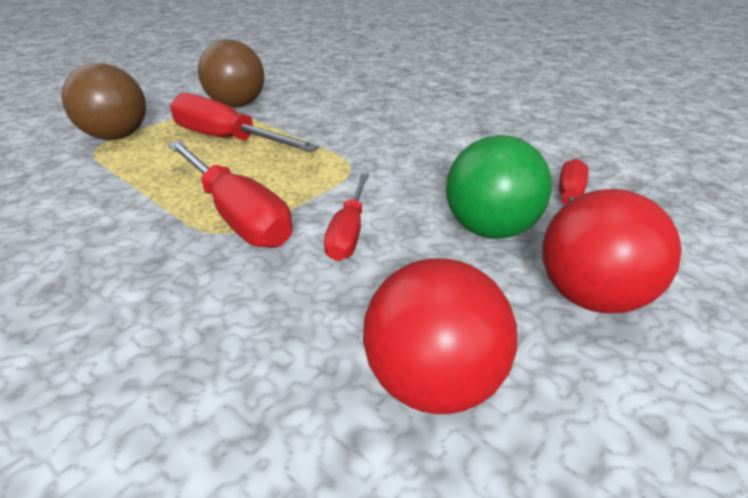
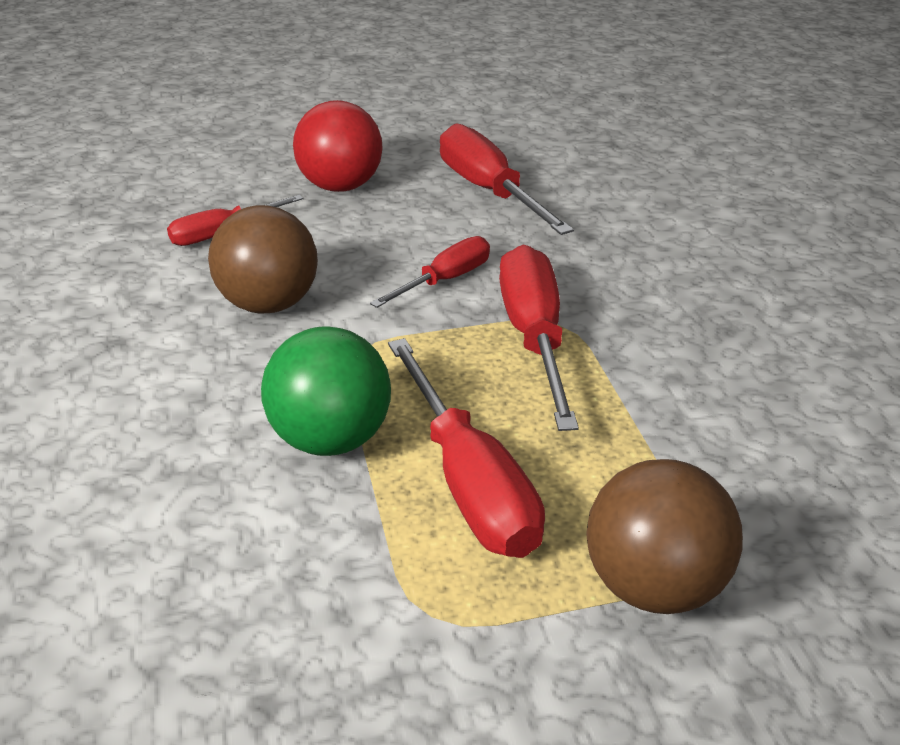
camera: 145 degrees left, 0 degrees up
(237, 105) = (379, 605): brown ball -> brown ball (269, 304)
(432, 380) = (489, 191): red ball -> red screwdriver
(489, 229) = (328, 240): green ball -> green ball (331, 439)

